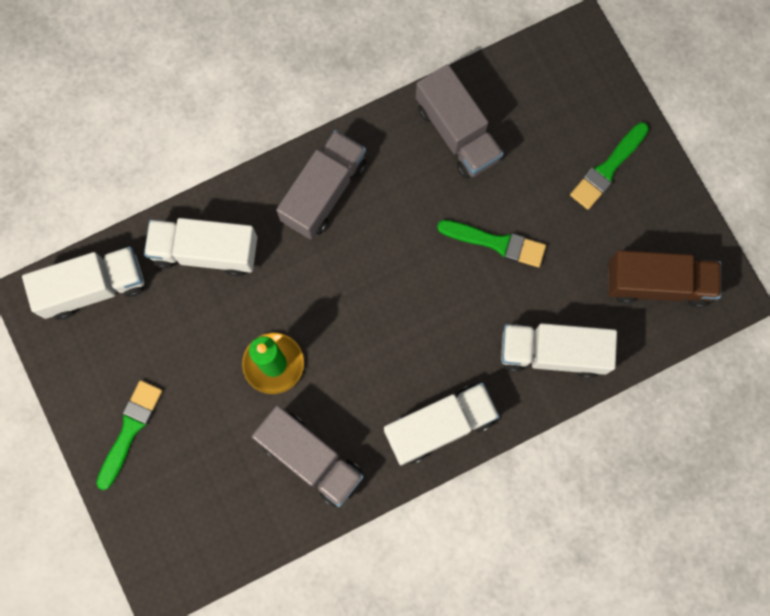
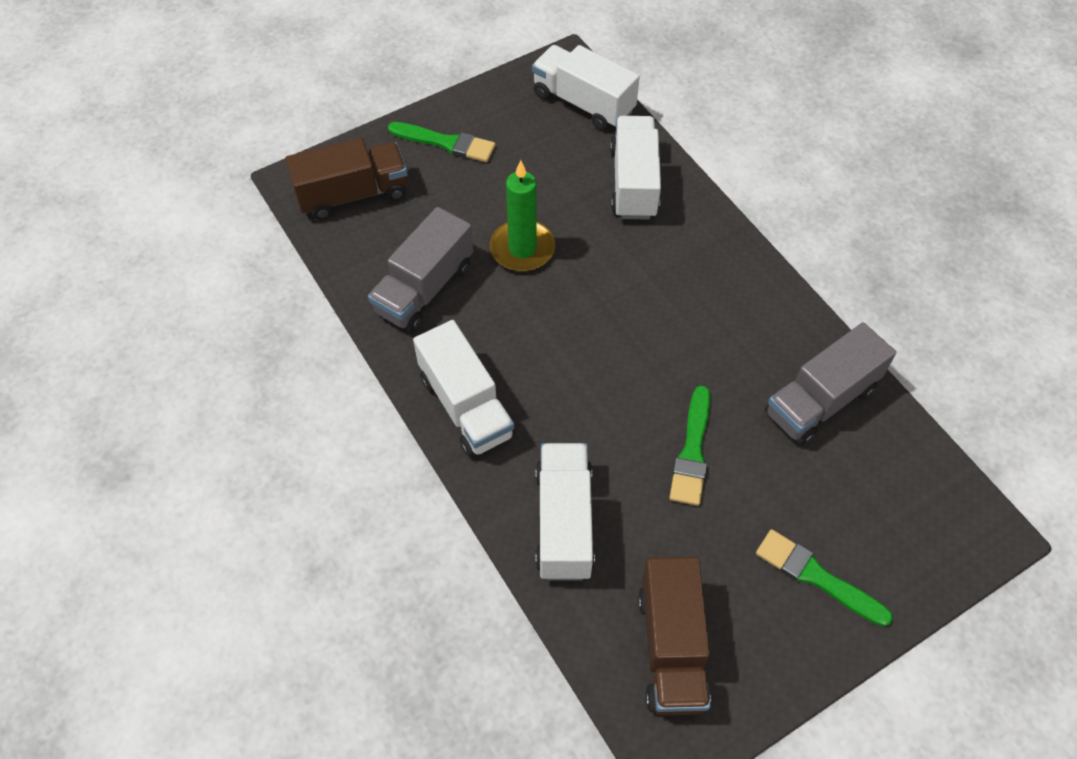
camera: 85 degrees right, 20 degrees down
(94, 287) = (583, 103): white truck -> white truck turned 150 degrees clockwise
(187, 526) = (353, 194): none -> brown truck
(324, 192) = (719, 277): grey truck -> none

